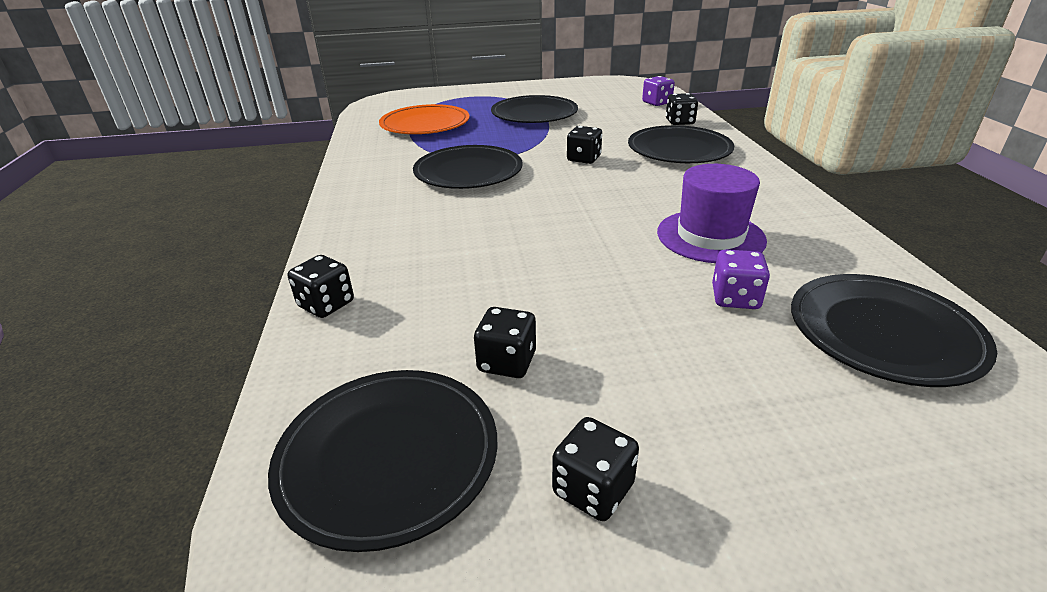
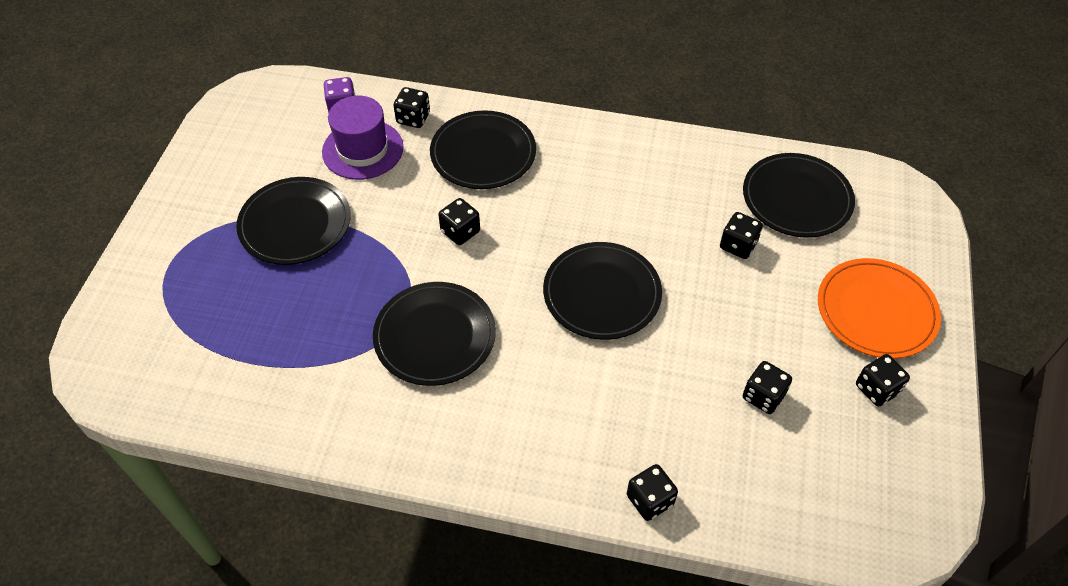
camera: 70 degrees left, 20 degrees up
(388, 457) = (830, 481): black plate -> black plate (602, 293)
(425, 124) = (249, 342): orange plate -> orange plate (876, 311)
(710, 236) = (654, 216): purple hat -> purple hat (363, 149)
(735, 298) = (738, 245): purple dice -> black dice

